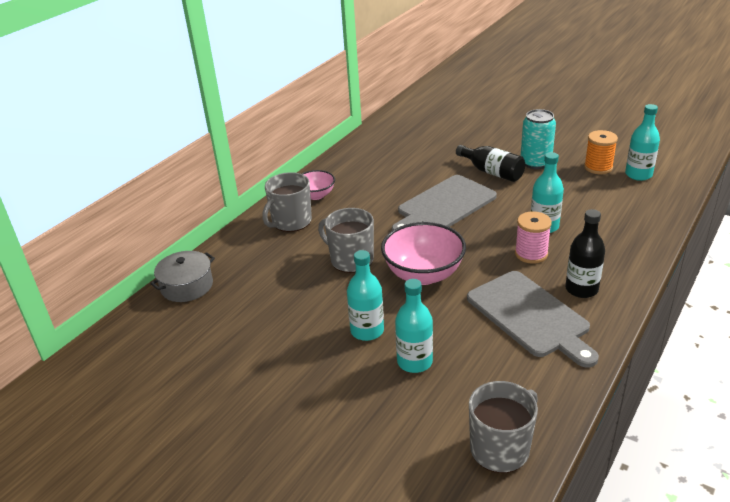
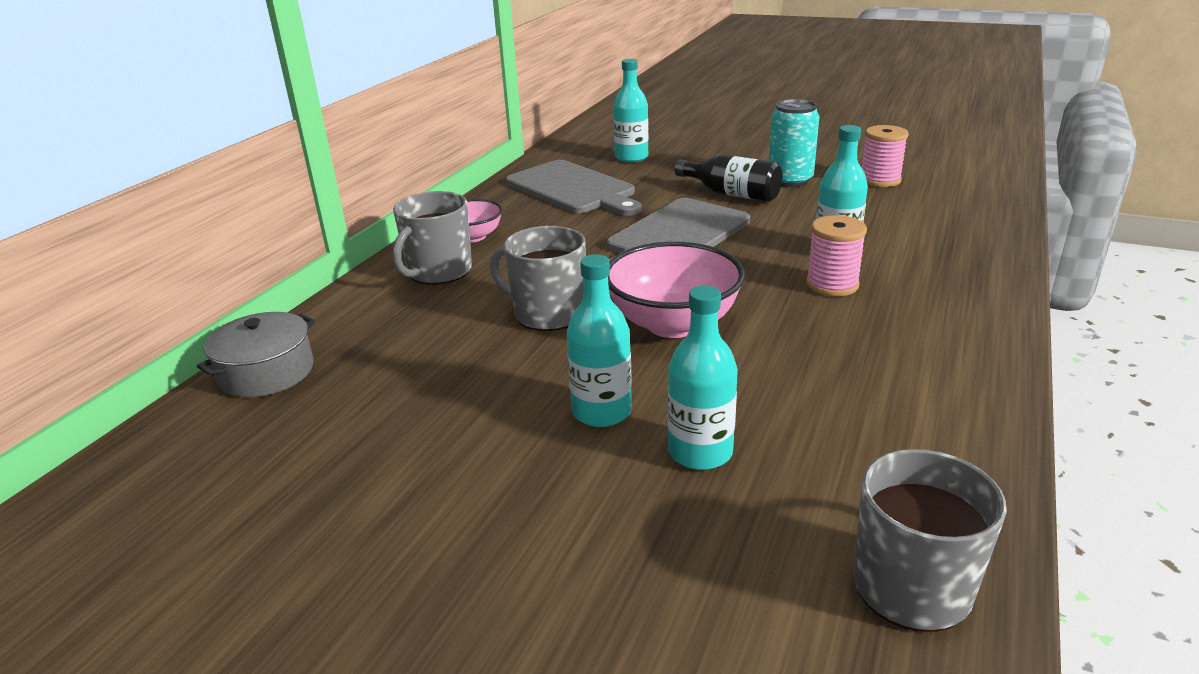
camera: 10 degrees left, 5 degrees down
(530, 316) = (868, 366): grey cutting board -> grey cutting board (573, 189)
(581, 289) = (931, 323): black bottle -> none
(598, 167) = (880, 180): orange spool -> pink spool
(638, 175) = (939, 184): turquoise bottle -> turquoise bottle (631, 157)

